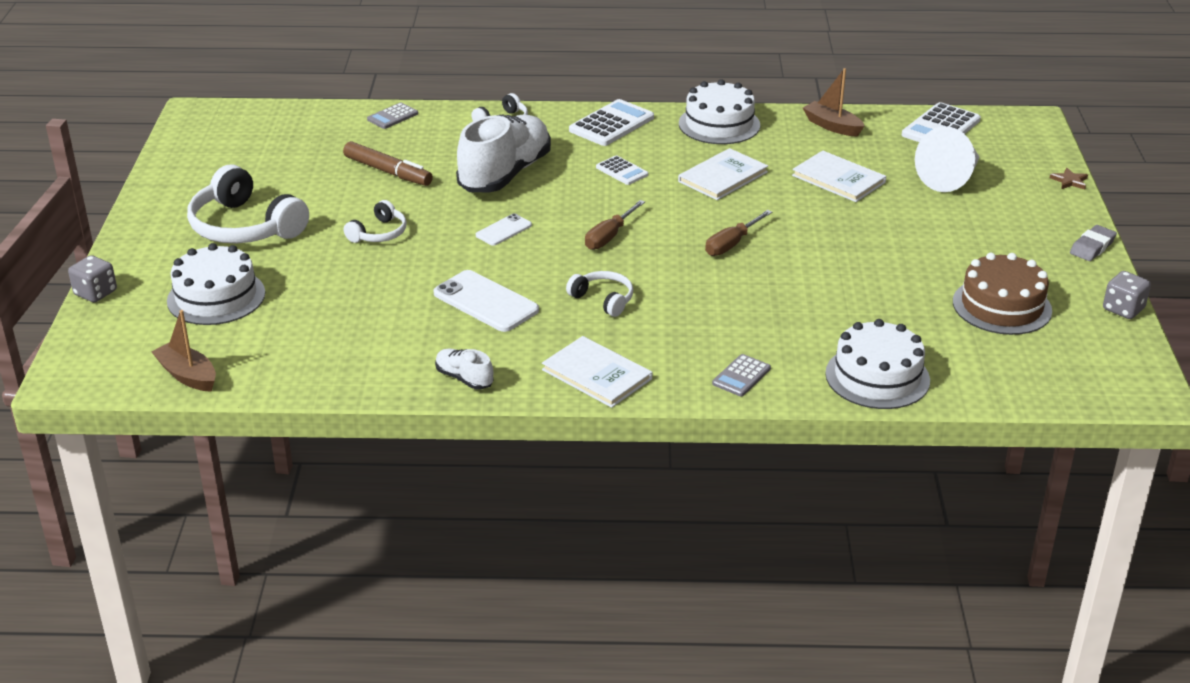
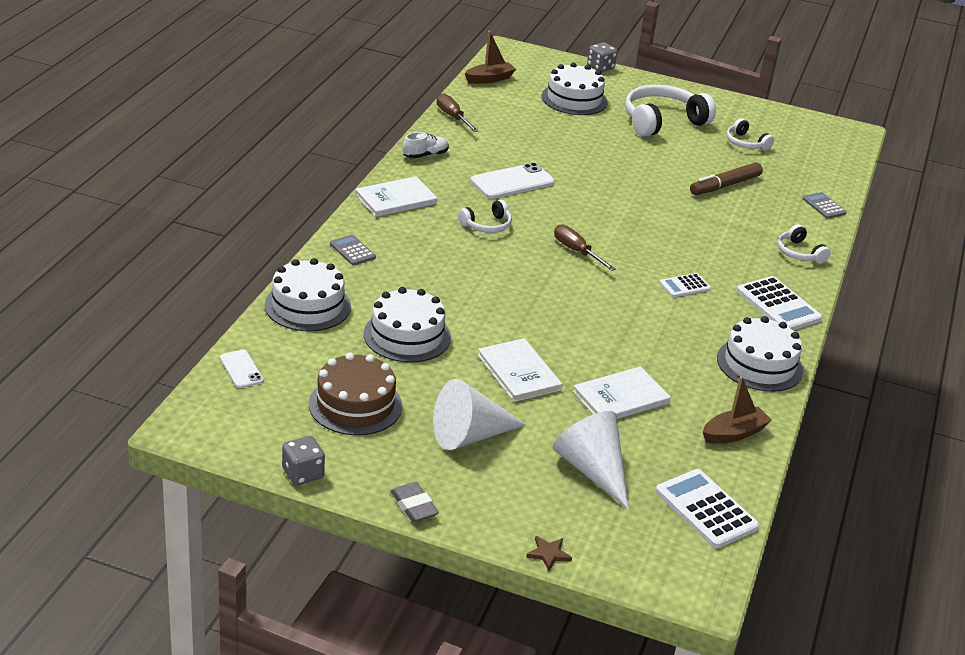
camera: 105 degrees right, 0 degrees up
(379, 233) = (629, 164): white headphones -> white headphones (745, 143)
(503, 230) = (609, 211): white phone -> white phone (241, 369)
(505, 174) = (701, 232): white shoe -> none
(723, 177) = (652, 334): white book -> white book (519, 372)
(731, 244) = (534, 302): brown screwdriver -> brown screwdriver (452, 117)
(864, 303) = (407, 335): none -> white cake
(974, 239) = (470, 435): none -> white cone

